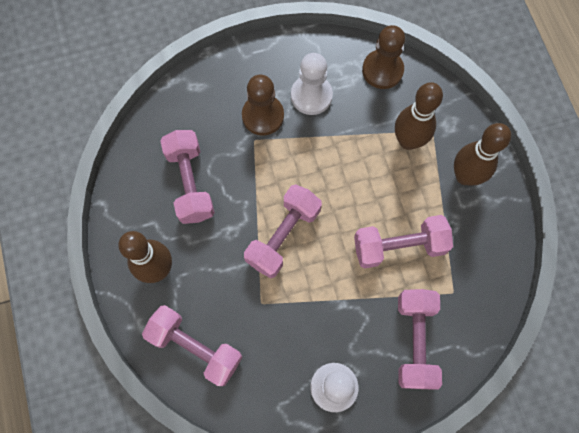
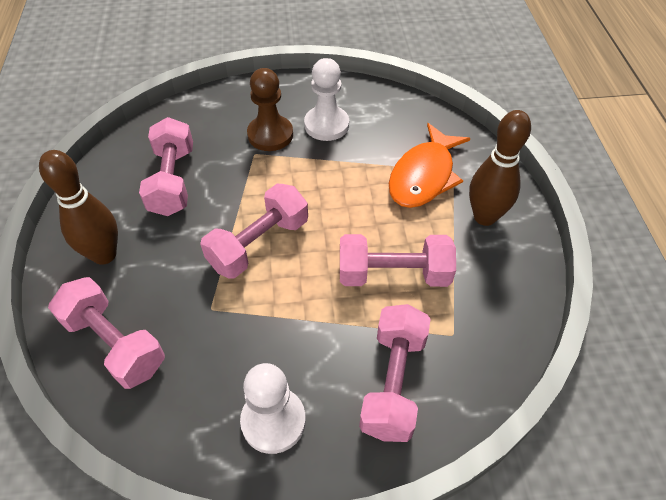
camera: 10 degrees right, 20 degrees down
(382, 70) = (407, 114): brown pawn -> none
(408, 141) = (424, 176): brown bowling pin -> orange fish

